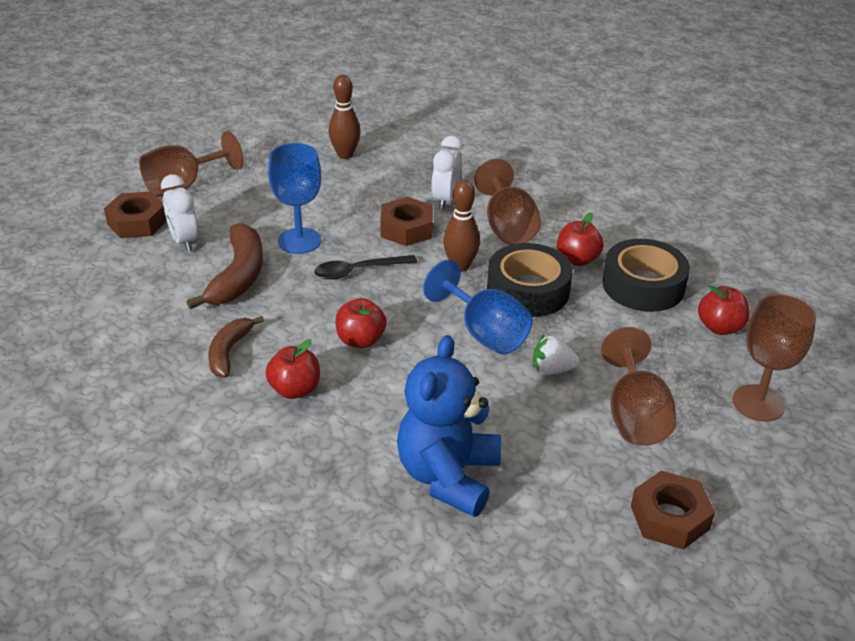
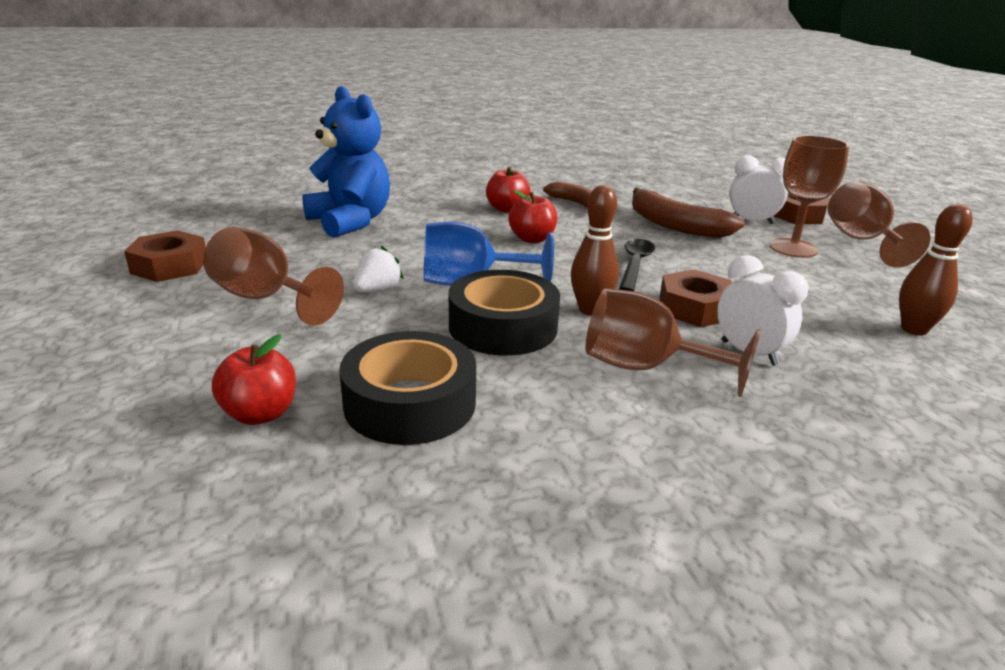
camera: 125 degrees right, 10 degrees down
(299, 241) = (714, 257): blue goblet -> none
(577, 259) = (520, 383): red apple -> none
(758, 403) = (144, 365): brown goblet -> brown goblet (793, 248)

